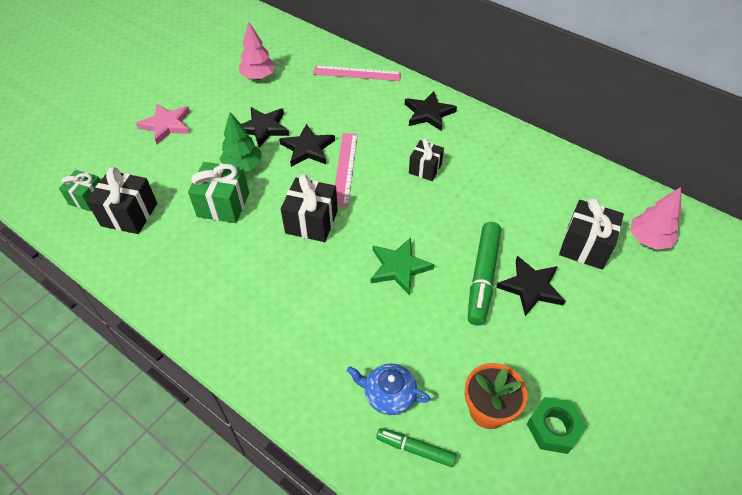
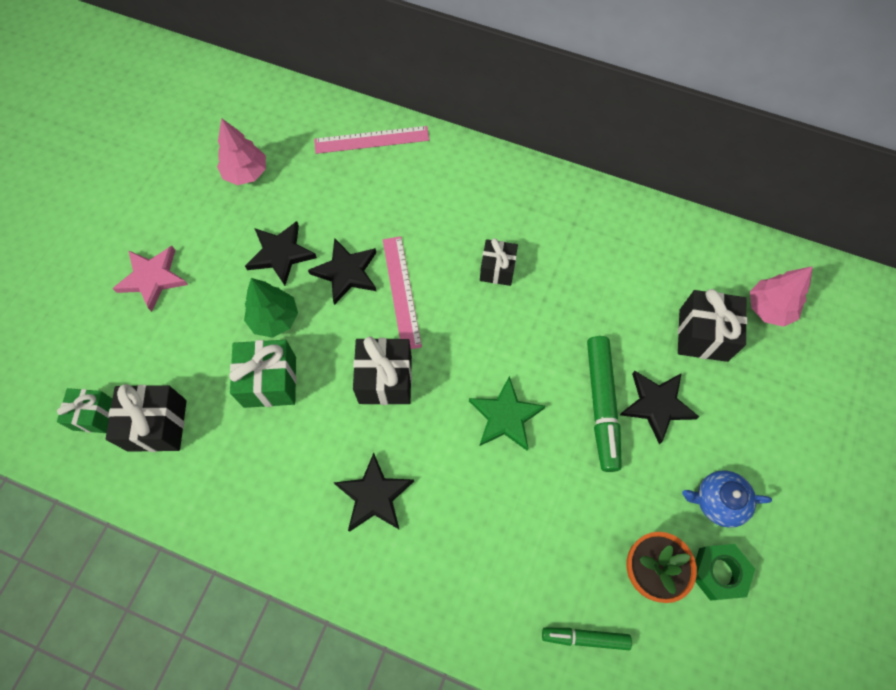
camera: 15 degrees left, 15 degrees up
(388, 394) = (539, 581): blue teapot -> blue teapot (718, 501)
(428, 113) = (479, 184): black star -> black star (374, 495)

